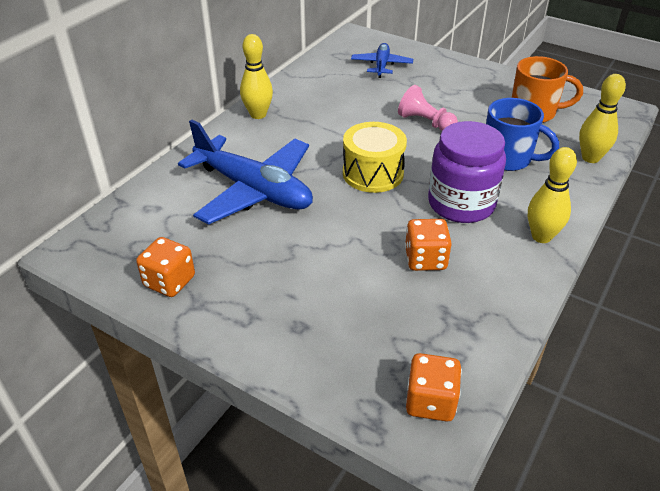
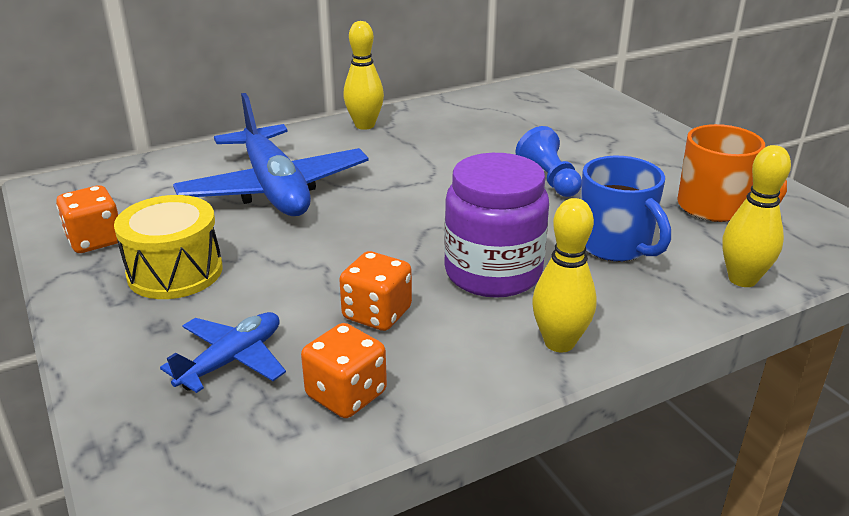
camera: 30 degrees right, 10 degrees down
(373, 173) = (422, 211): yellow drum -> yellow drum (175, 272)
(381, 65) = (562, 114): blue plane -> blue plane (232, 360)
(425, 122) = (549, 180): pink pawn -> blue pawn
(430, 401) = (197, 461): orange dice -> orange dice (346, 394)

